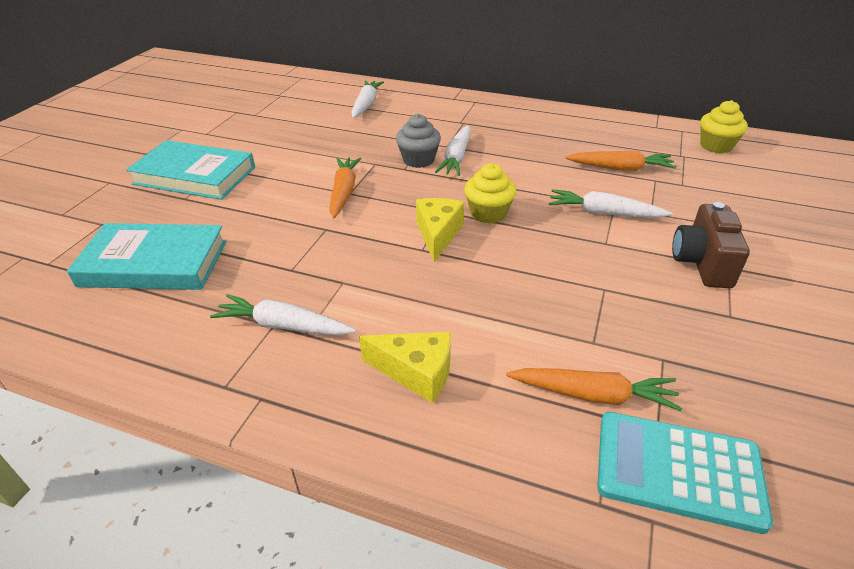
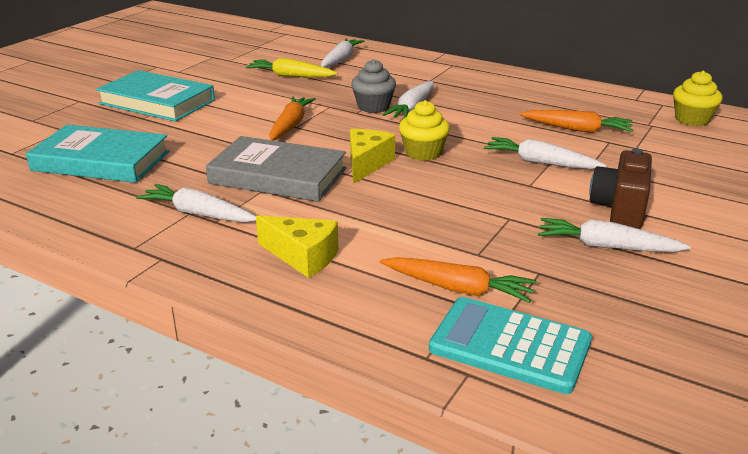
camera: 10 degrees right, 10 degrees down
(323, 129) = (290, 76): none -> yellow carrot
(352, 261) = (278, 176): none -> grey book
(711, 314) = (606, 246): none -> white carrot

